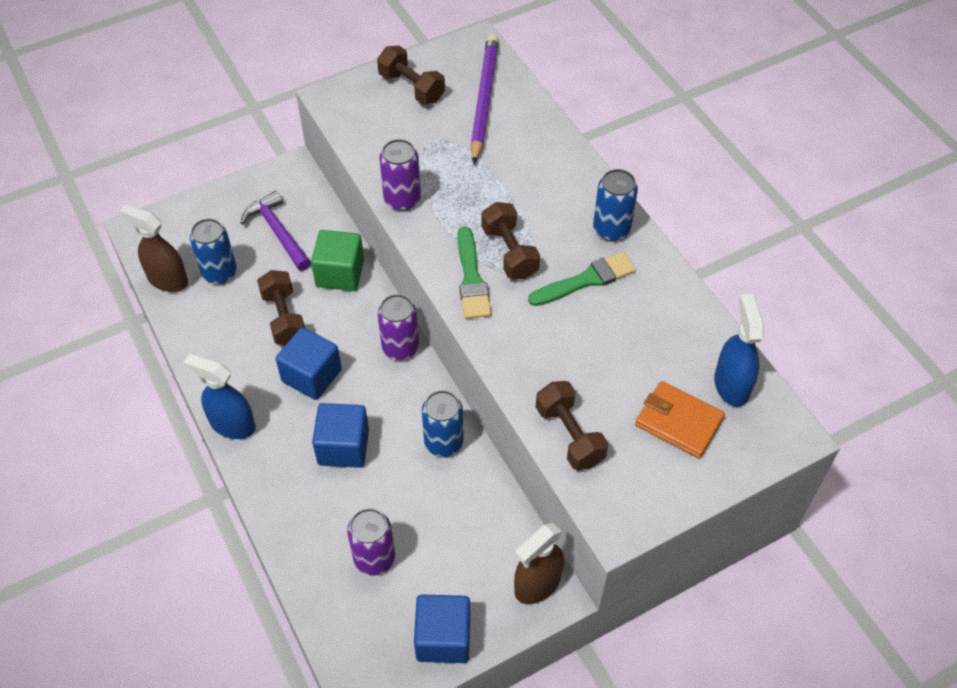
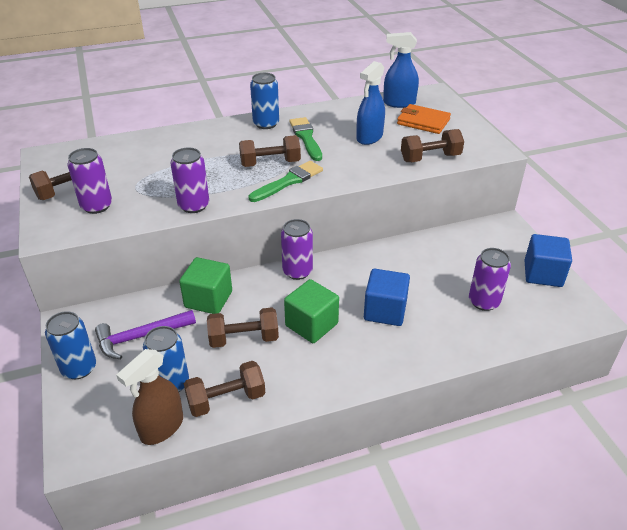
camera: 80 degrees left, 15 degrees down
(202, 320) = (226, 399): none -> brown dumbbell
(232, 424) = (352, 381): blue spray bottle -> blue spray bottle (369, 137)
(311, 376) = (311, 325): blue cube -> green cube
(386, 118) = (96, 206): none -> purple can
(443, 442) = (388, 258): blue can -> blue can (79, 368)
(471, 278) = (288, 181): green brush -> green brush turned 45 degrees counterclockwise
(484, 100) = (110, 158): purple pencil -> none
(537, 584) = (499, 229): brown spray bottle -> none
(678, 422) = (423, 122): orange wallet -> orange wallet turned 75 degrees clockwise

